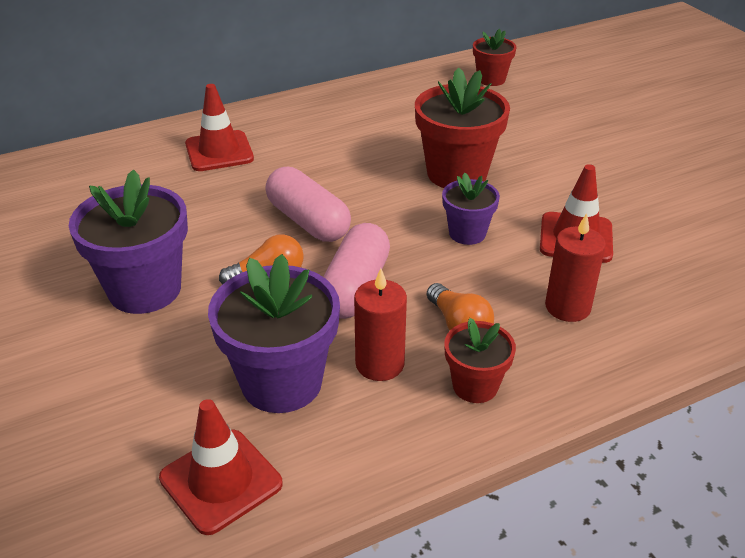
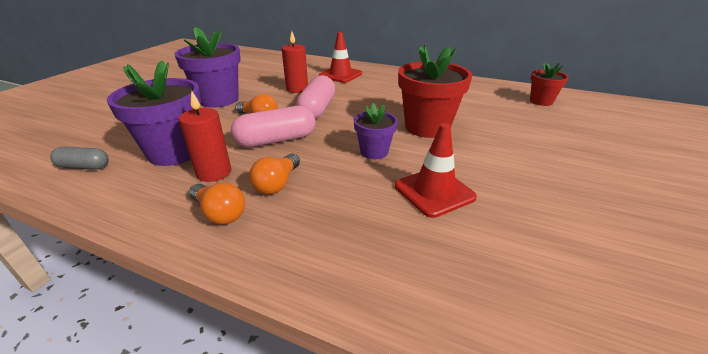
camera: 50 degrees right, 5 degrees down
(221, 481) = (84, 167): red traffic cone -> grey capsule
(475, 386) = (220, 213): red flower pot -> orange light bulb
(567, 307) = (348, 219): red candle -> red candle (297, 89)

